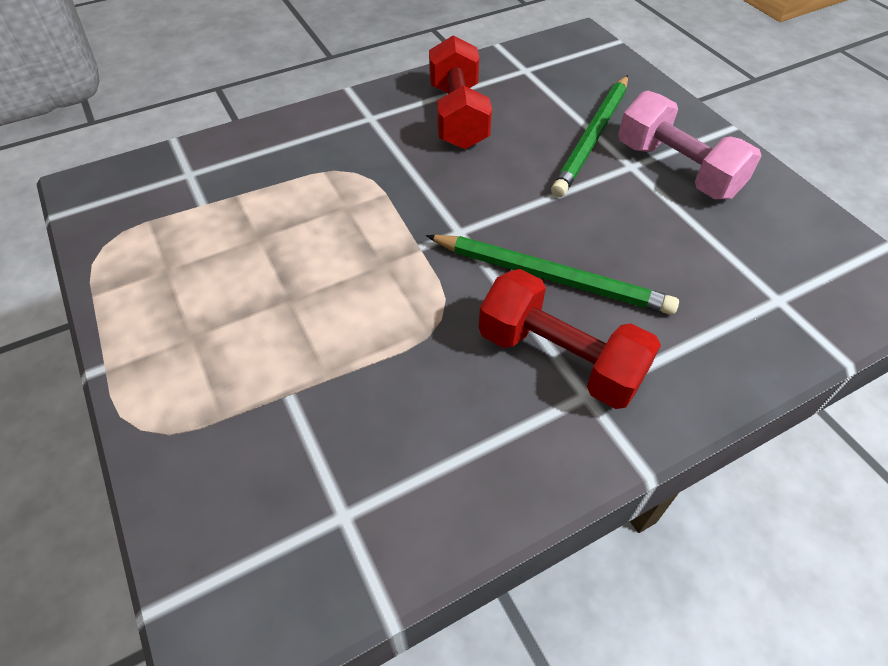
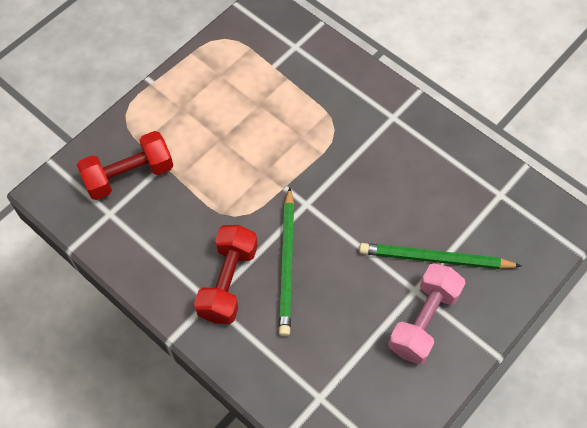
camera: 70 degrees right, 10 degrees up
(458, 116) = (419, 168): red dumbbell -> red dumbbell (129, 175)

